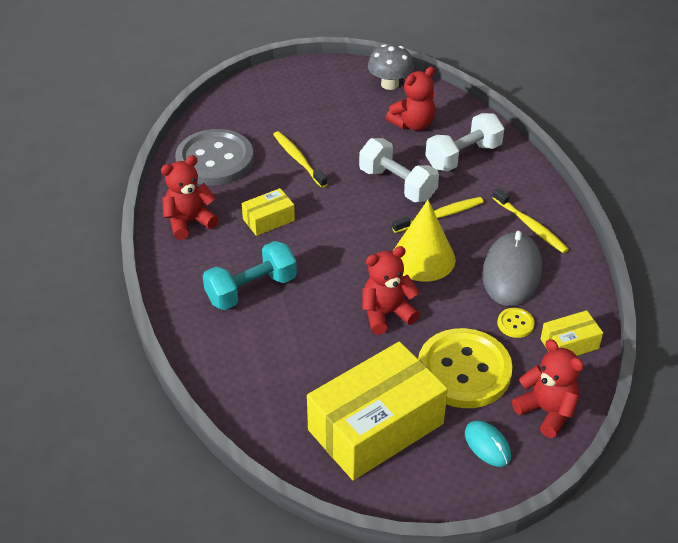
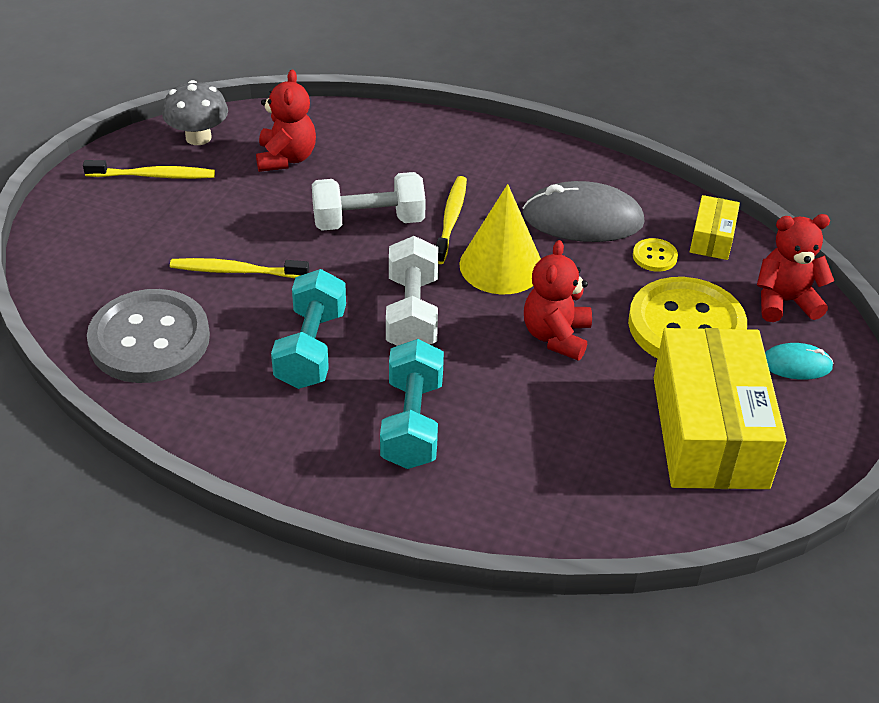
camera: 55 degrees left, 0 degrees up
(189, 222) = (235, 419): red teddy bear -> none
(268, 220) = (311, 348): yellow box -> turquoise dumbbell
(463, 156) = (380, 154): white dumbbell -> white dumbbell (412, 313)
(511, 272) = (583, 219): grey mouse -> grey mouse turned 45 degrees counterclockwise
(530, 226) = (531, 170): yellow toothbrush -> yellow toothbrush (153, 176)

